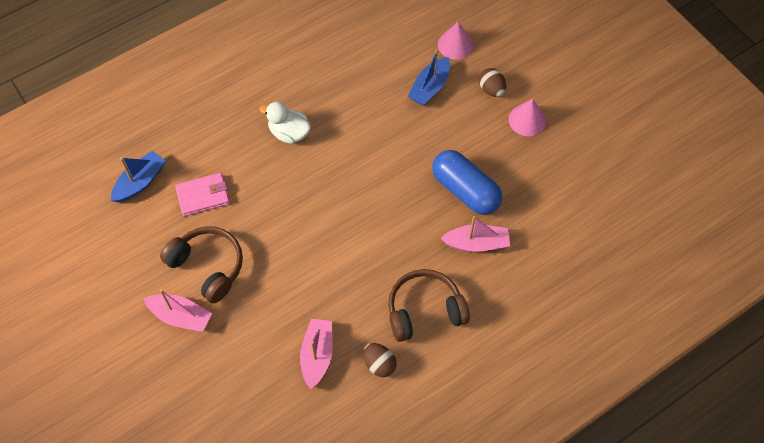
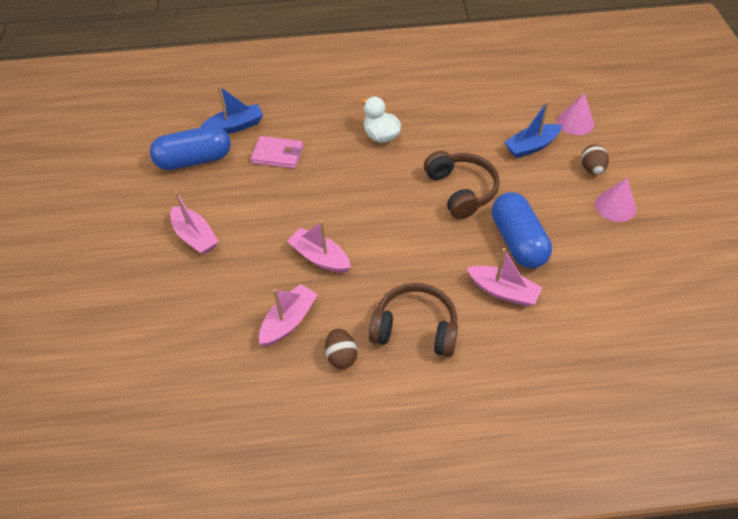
camera: 30 degrees right, 10 degrees down
(124, 237) = (194, 160): none -> blue capsule
(208, 266) = (244, 208): brown headphones -> brown headphones (461, 190)
(308, 283) = (320, 257): none -> pink boat

